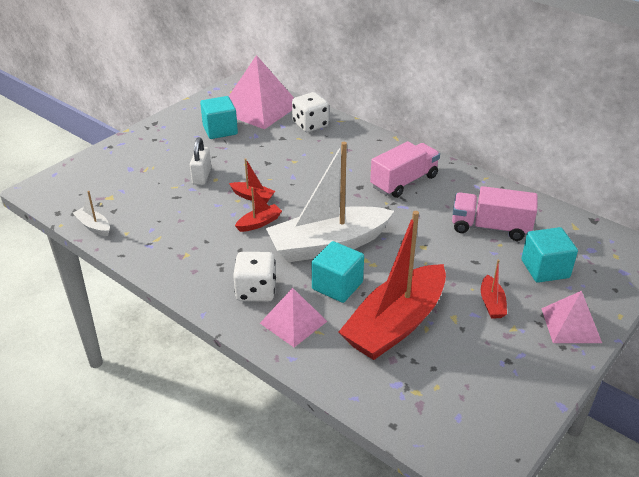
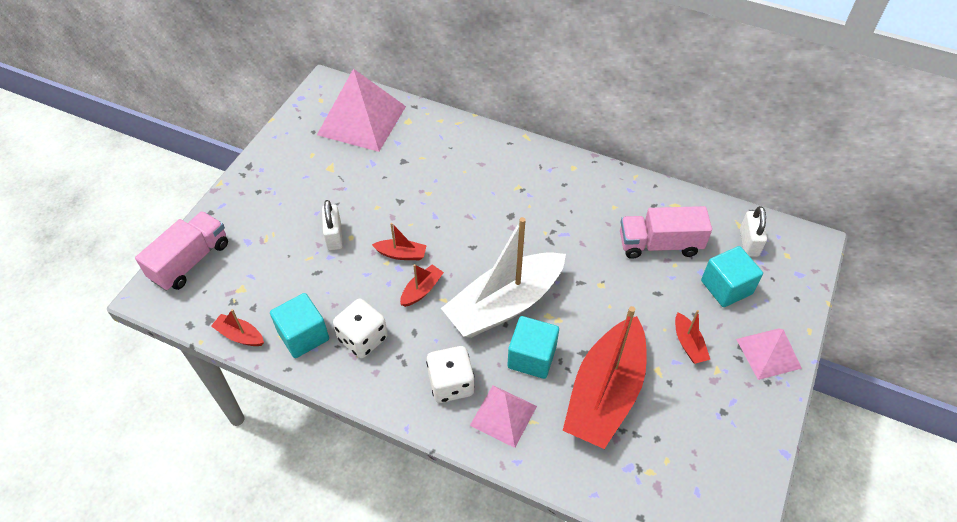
camera: 15 degrees left, 15 degrees up
(94, 226) = (240, 335): white boat -> red boat
(220, 130) = (329, 162): turquoise cube -> turquoise cube (303, 335)
(310, 125) = (428, 135): white dice -> white dice (363, 338)
(404, 182) = (554, 199): pink truck -> pink truck (190, 261)
(579, 240) = (748, 242): none -> white padlock

